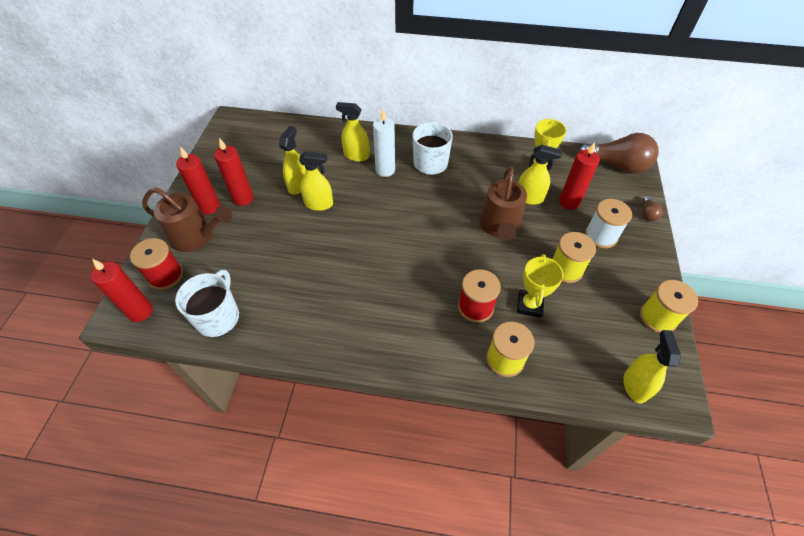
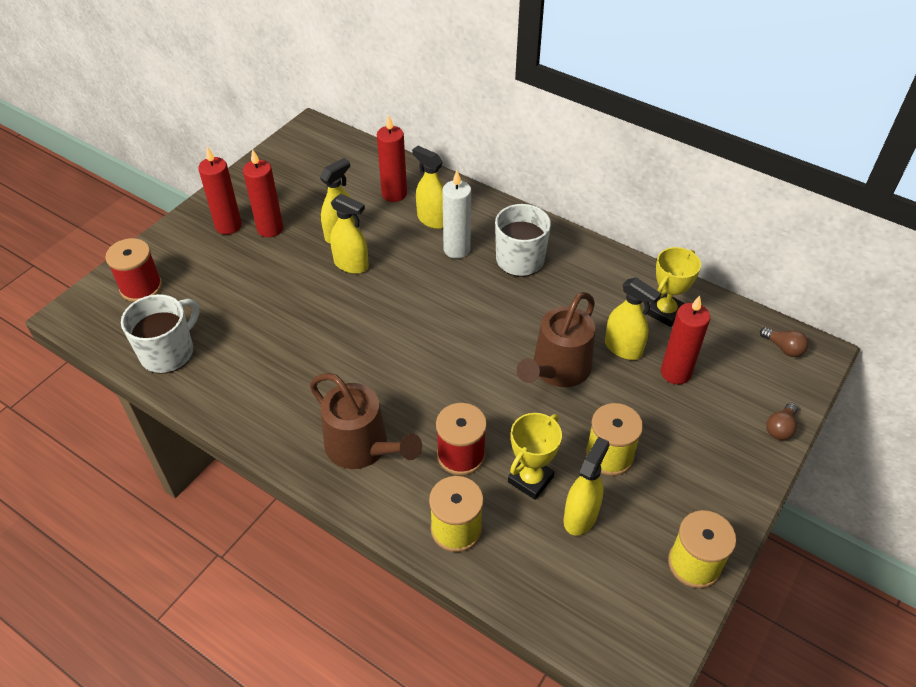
camera: 25 degrees right, 5 degrees down
(140, 311) = (96, 316): red candle -> red candle (394, 194)
(196, 236) = (195, 255): brown watering can -> brown watering can (362, 447)
(601, 236) = (689, 432): white spool -> none
(617, 165) = (783, 348): brown light bulb -> brown light bulb, size x0.44
(635, 385) = (601, 629): yellow spray bottle -> yellow spray bottle (580, 516)

